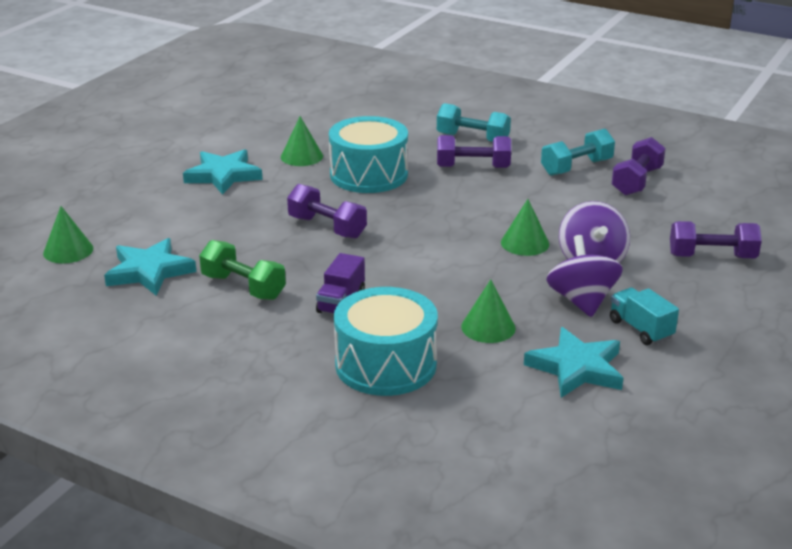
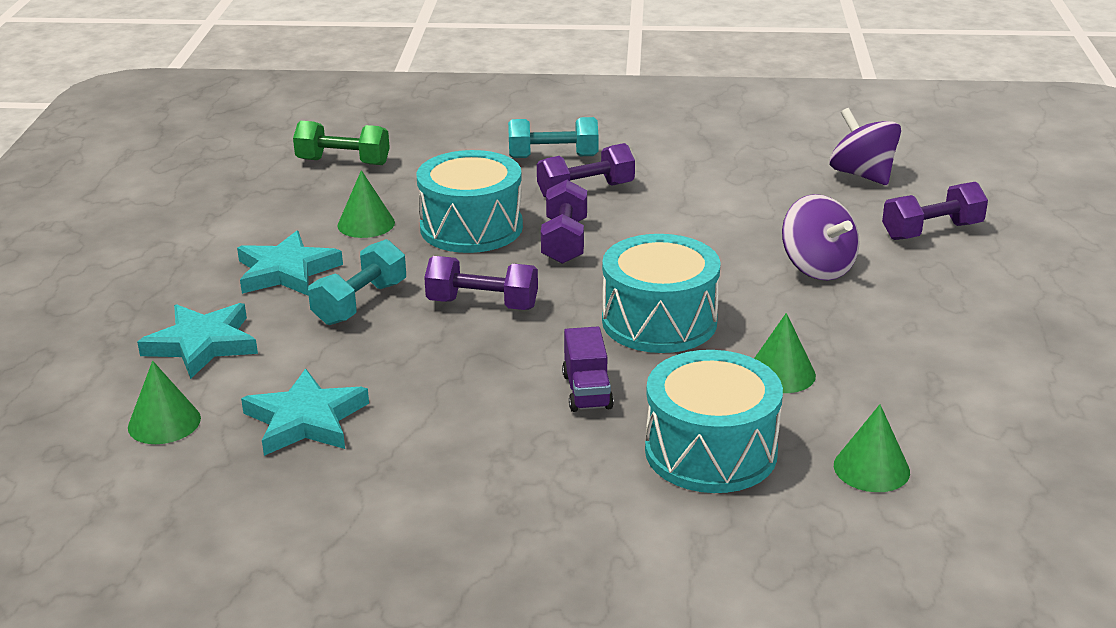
camera: 25 degrees left, 0 degrees up
(243, 287) = (449, 406): green dumbbell -> green dumbbell (343, 162)
(436, 269) = (659, 321): none -> turquoise drum
(525, 243) = (727, 265): green cone -> green cone (871, 468)
(576, 167) = (700, 165): turquoise dumbbell -> turquoise dumbbell (360, 303)
(576, 368) = (916, 392): turquoise star -> turquoise star (202, 344)
(582, 301) = (850, 315): purple spinning top -> purple spinning top (862, 175)
(636, 181) = (778, 166): purple dumbbell -> purple dumbbell (564, 241)
(640, 329) = (938, 330): turquoise truck -> none

